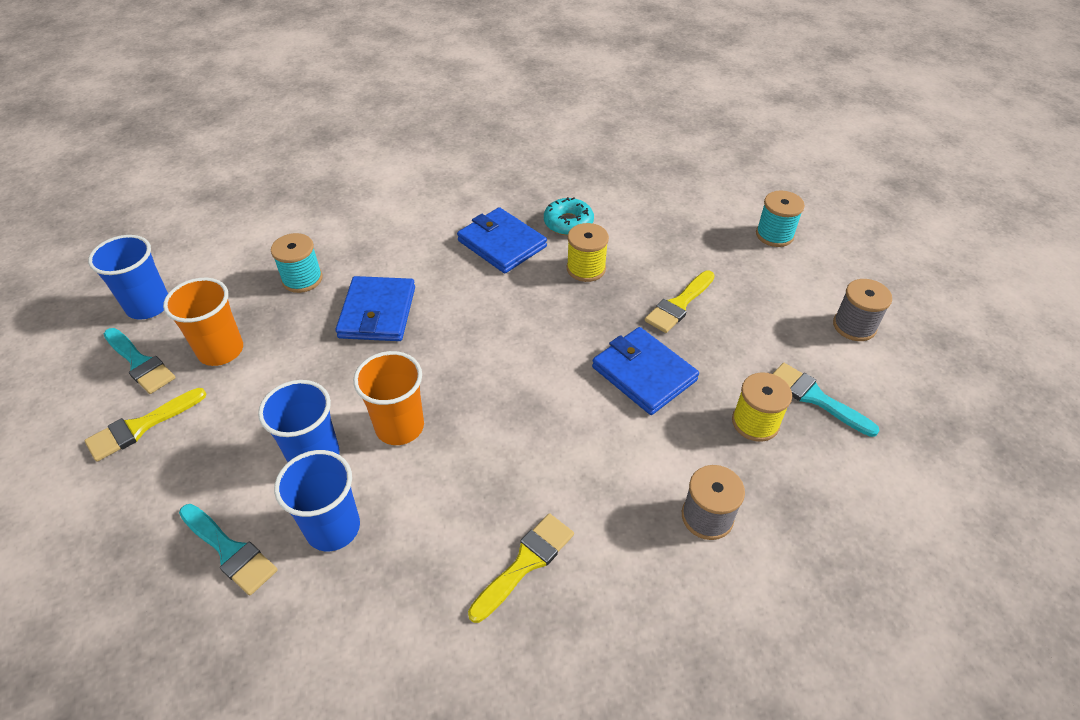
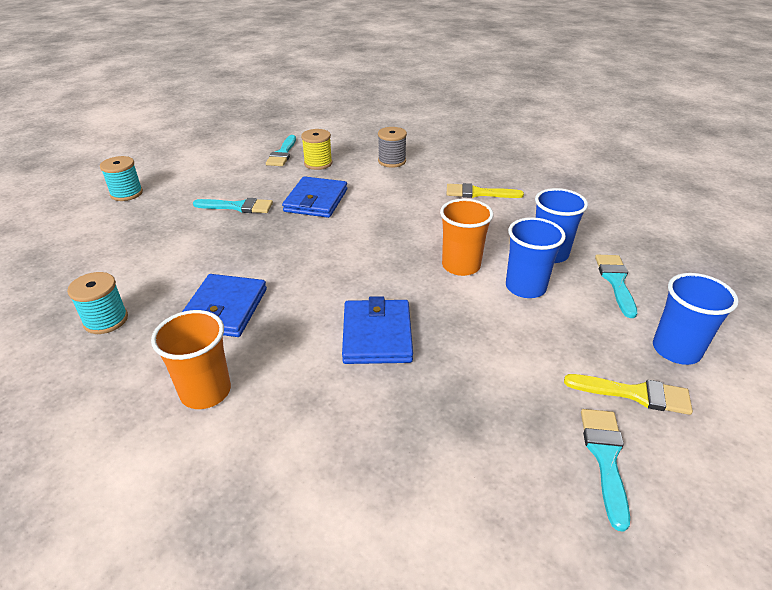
camera: 125 degrees left, 10 degrees down
(148, 306) = (555, 530): blue cup -> blue cup (676, 350)
(221, 350) = (523, 407): orange cup -> orange cup (205, 391)
(302, 279) = (386, 416): turquoise spool -> turquoise spool (106, 320)
(377, 312) = (377, 335): blue wallet -> blue wallet turned 60 degrees counterclockwise
(568, 223) = (166, 284): turquoise donut -> none
(586, 268) = (227, 254): yellow spool -> none
(679, 304) = (238, 207): yellow brush -> turquoise brush
(854, 326) = (211, 154): grey spool -> none

